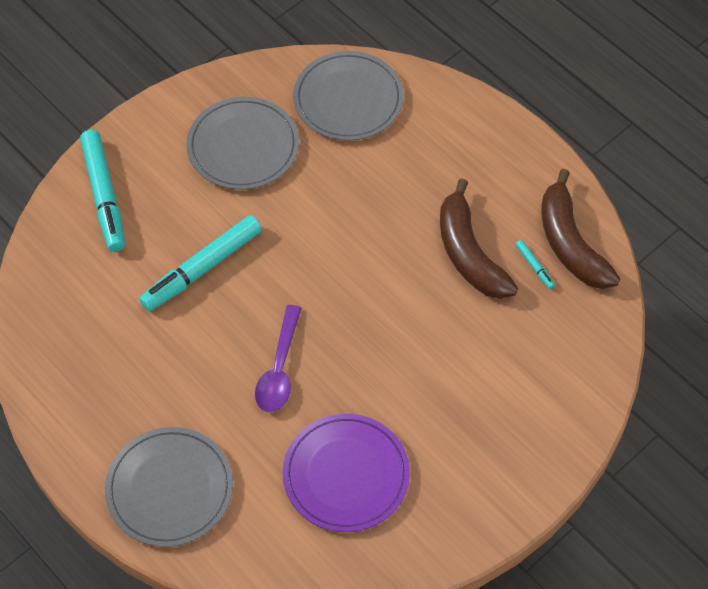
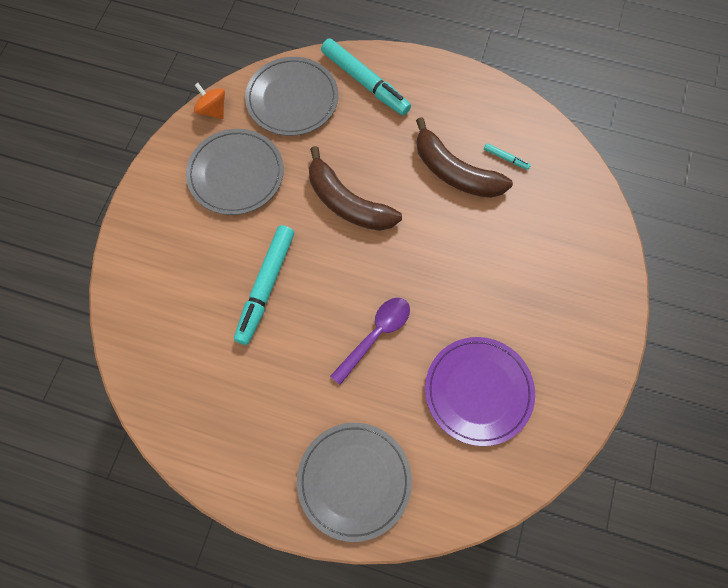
camera: 30 degrees left, 10 degrees up
(104, 195) = (150, 268): turquoise marker -> turquoise marker (365, 82)
(260, 73) = (212, 110): none -> orange spinning top
(279, 369) = (375, 335): purple spoon -> purple spoon turned 120 degrees counterclockwise
(570, 243) = (519, 128): brown banana -> brown banana (347, 202)

